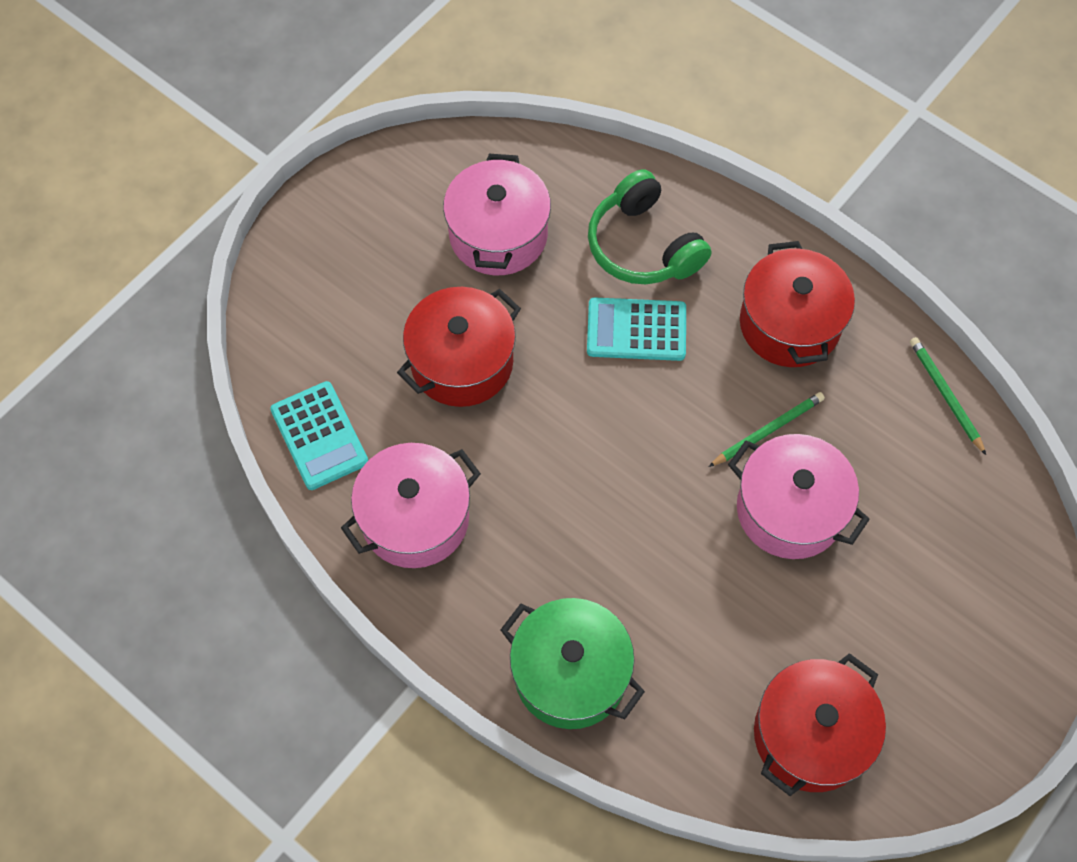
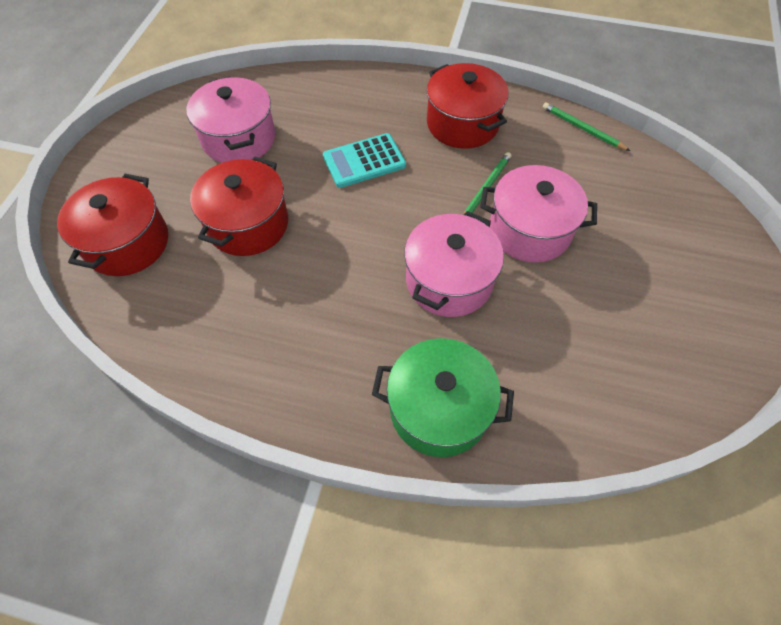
camera: 25 degrees left, 5 degrees down
(319, 436) = (154, 315): turquoise calculator -> none
(415, 518) = (259, 345): pink pot -> pink pot (449, 281)
(643, 246) = (342, 113): green headphones -> none
(810, 735) = (638, 373): red pot -> red pot (127, 243)

